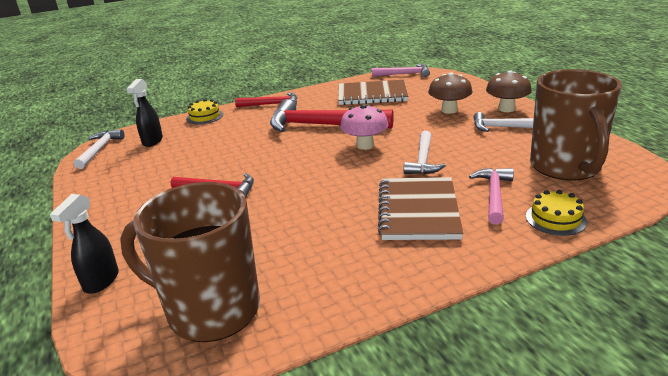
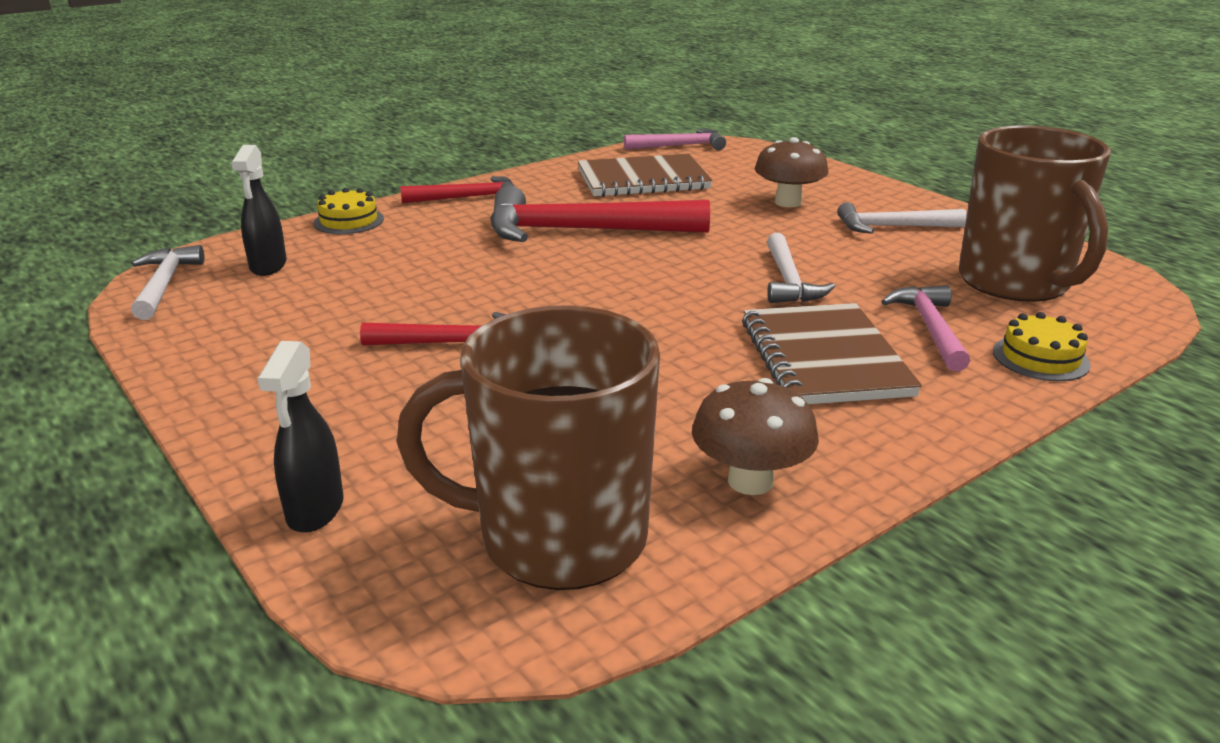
camera: 15 degrees left, 0 degrees up
(365, 145) = (677, 261): pink mushroom -> none
(506, 109) = (879, 198): brown mushroom -> brown mushroom (750, 481)

